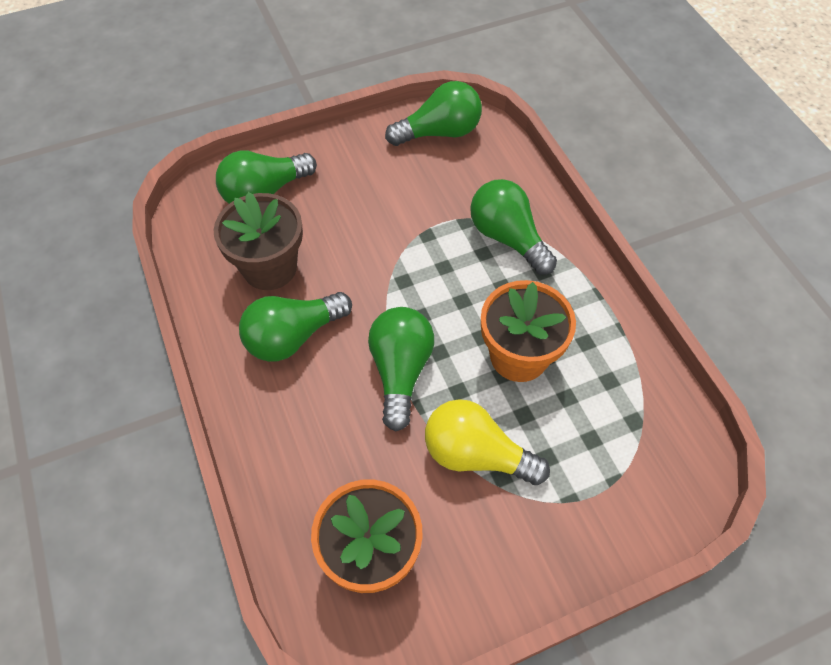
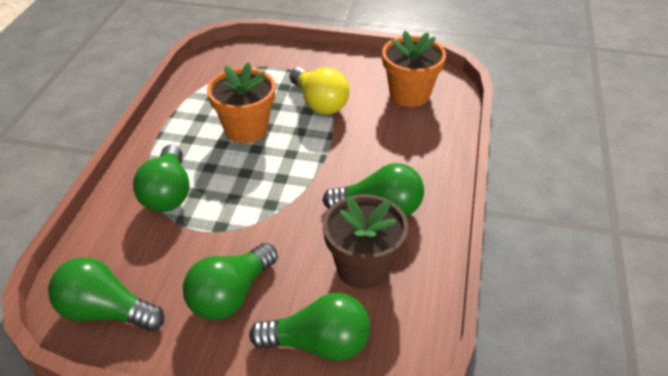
camera: 145 degrees left, 15 degrees down
(400, 371) = (324, 156): green light bulb -> green light bulb (231, 295)

